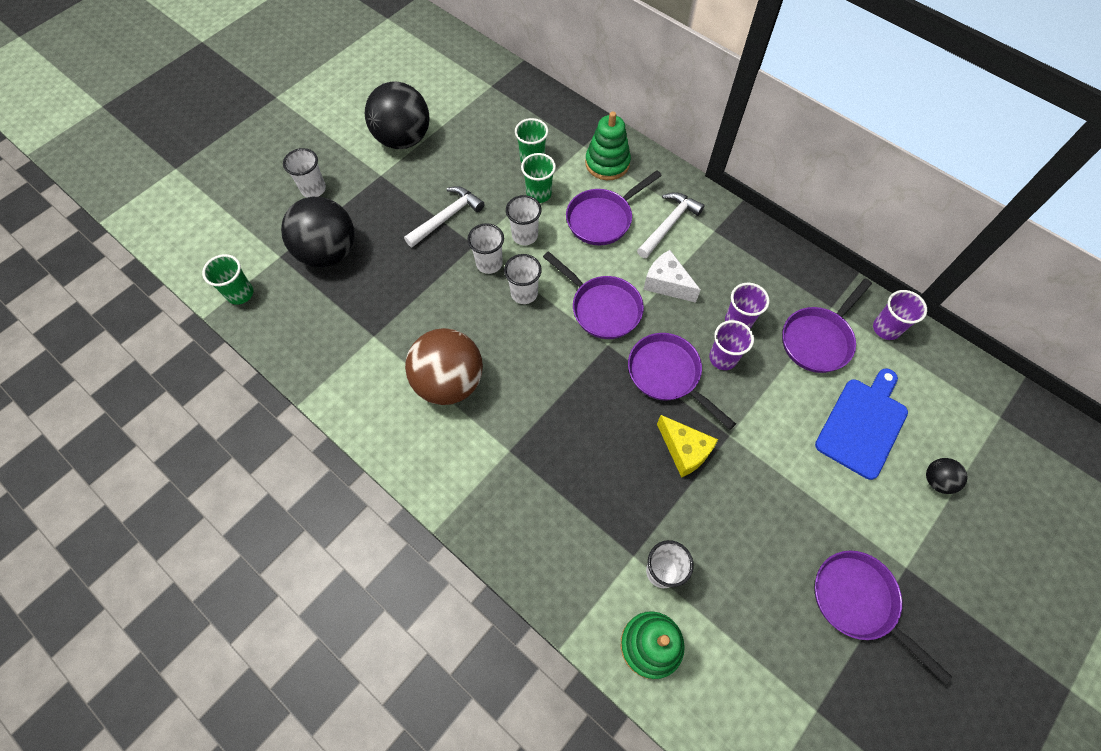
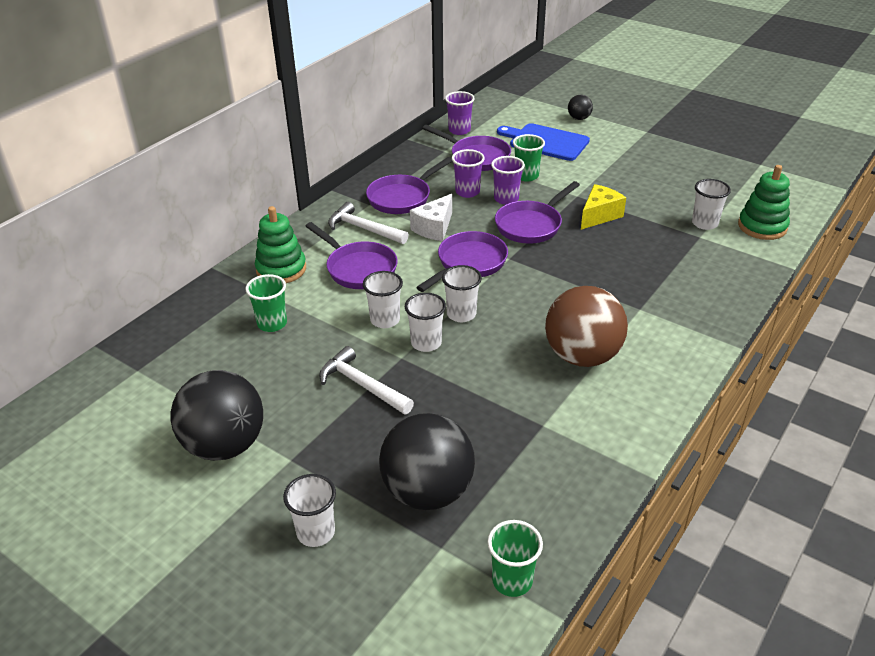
camera: 95 degrees left, 25 degrees down
(539, 194) = (325, 314): green cup -> green cup (526, 176)
(858, 601) = (680, 148): purple pan -> purple pan (402, 198)

